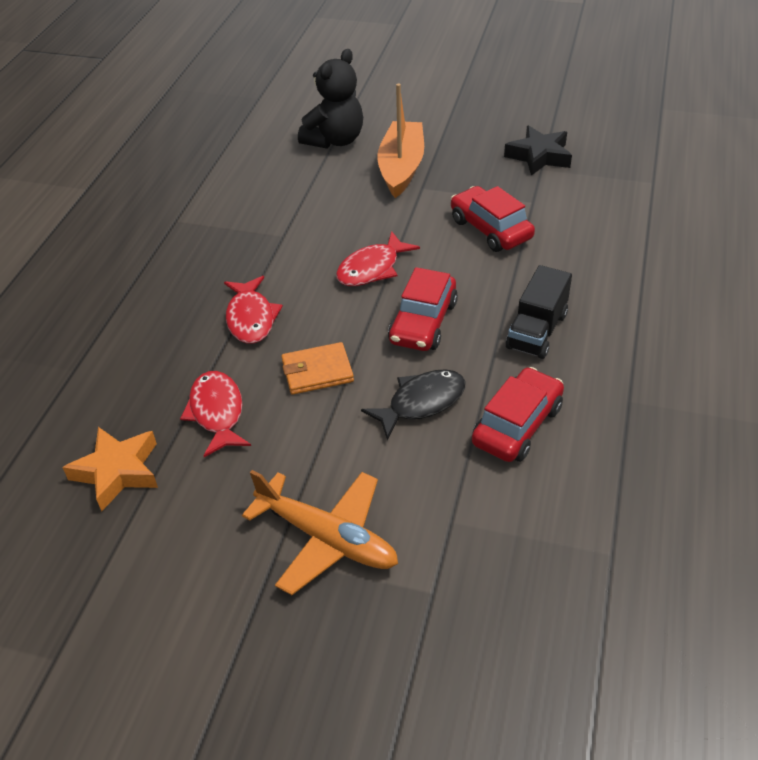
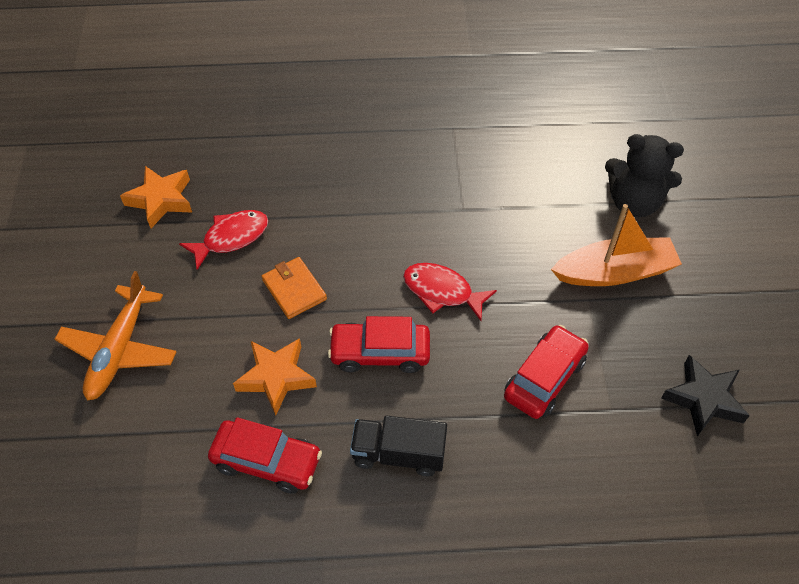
camera: 70 degrees right, 10 degrees up
(251, 318) = (345, 223): red fish -> none
(421, 403) = (276, 377): black fish -> orange star

